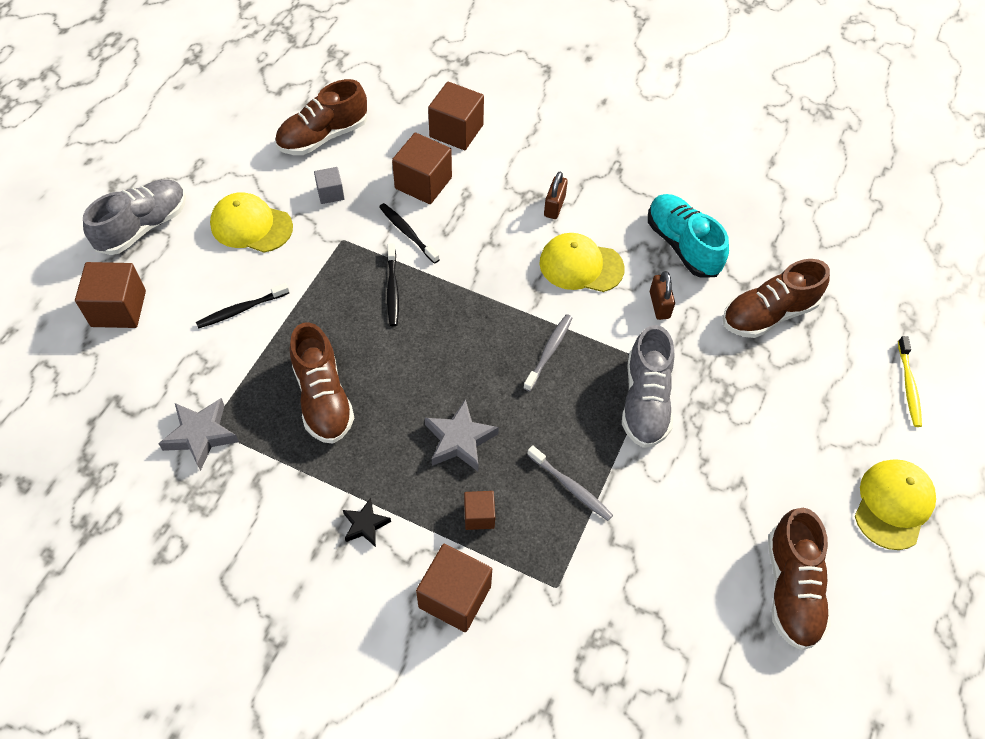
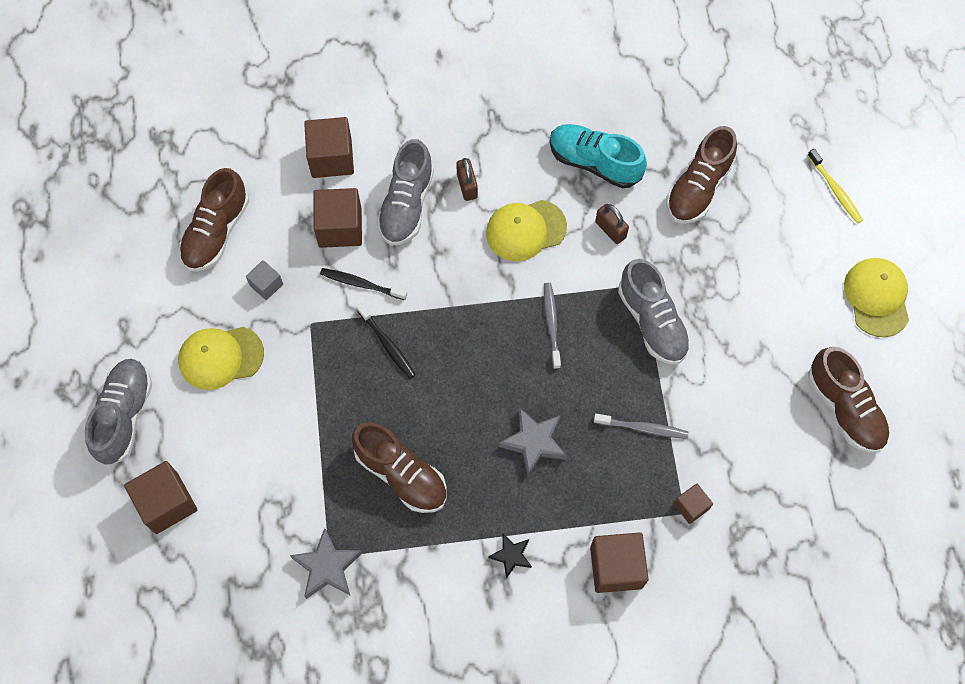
camera: 30 degrees left, 10 degrees up
(241, 310) = (274, 440): black toothbrush -> none
(479, 516) = (591, 494): brown cube -> brown cube (691, 506)
(492, 194) = (407, 205): none -> grey shoe

